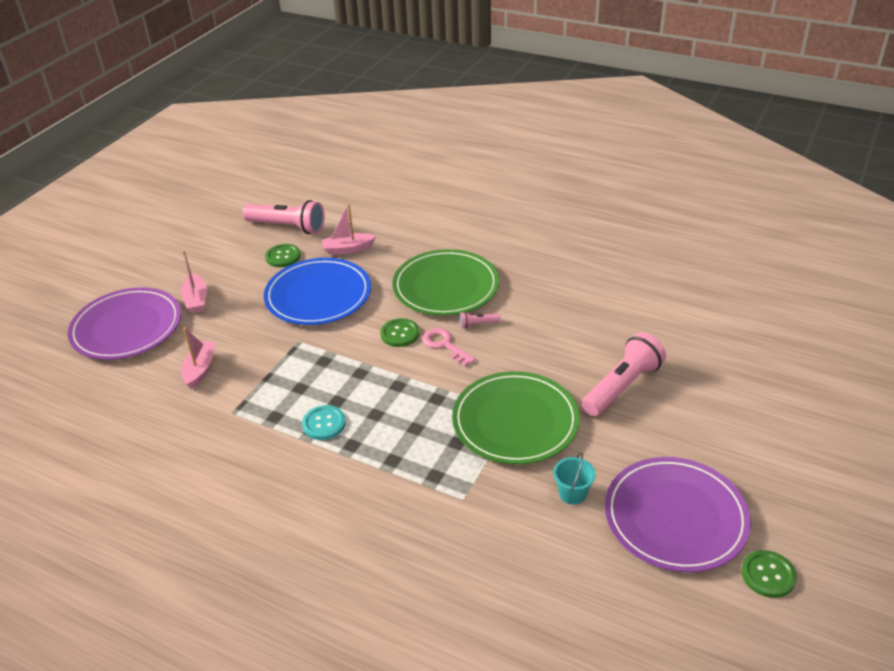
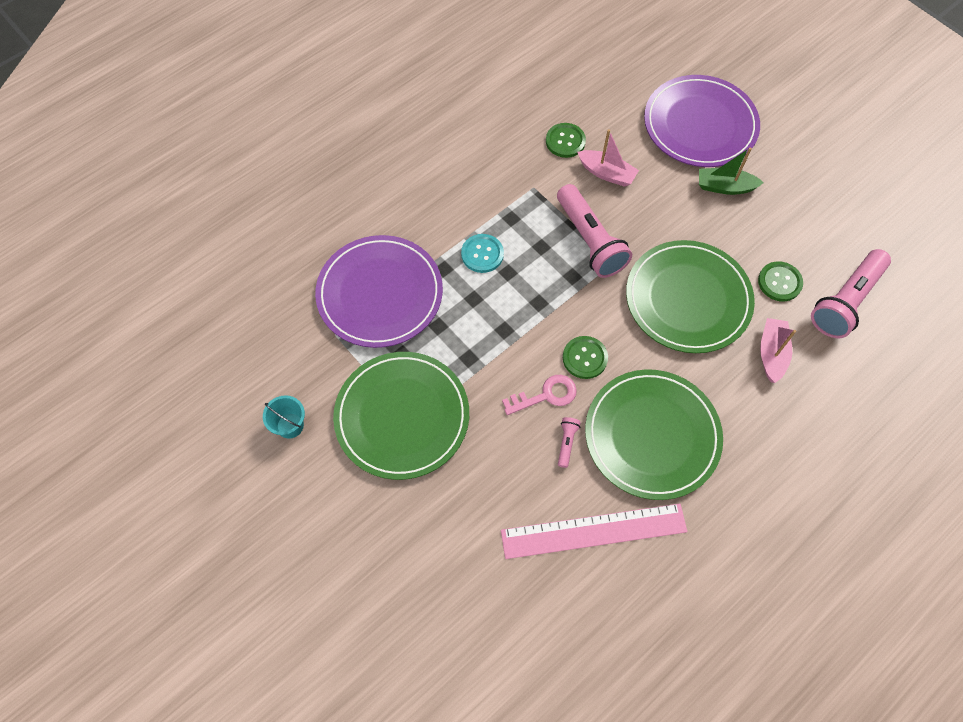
camera: 110 degrees right, 25 degrees up
(196, 300) = (724, 187): pink boat -> green boat
(318, 295) = (688, 299): blue plate -> green plate
(535, 295) = (593, 531): none -> pink ruler
(622, 386) = (396, 546): pink flashlight -> pink flashlight (590, 240)
(675, 517) = (215, 500): purple plate -> purple plate (380, 293)
(768, 575) = (116, 542): green button -> green button (565, 141)

